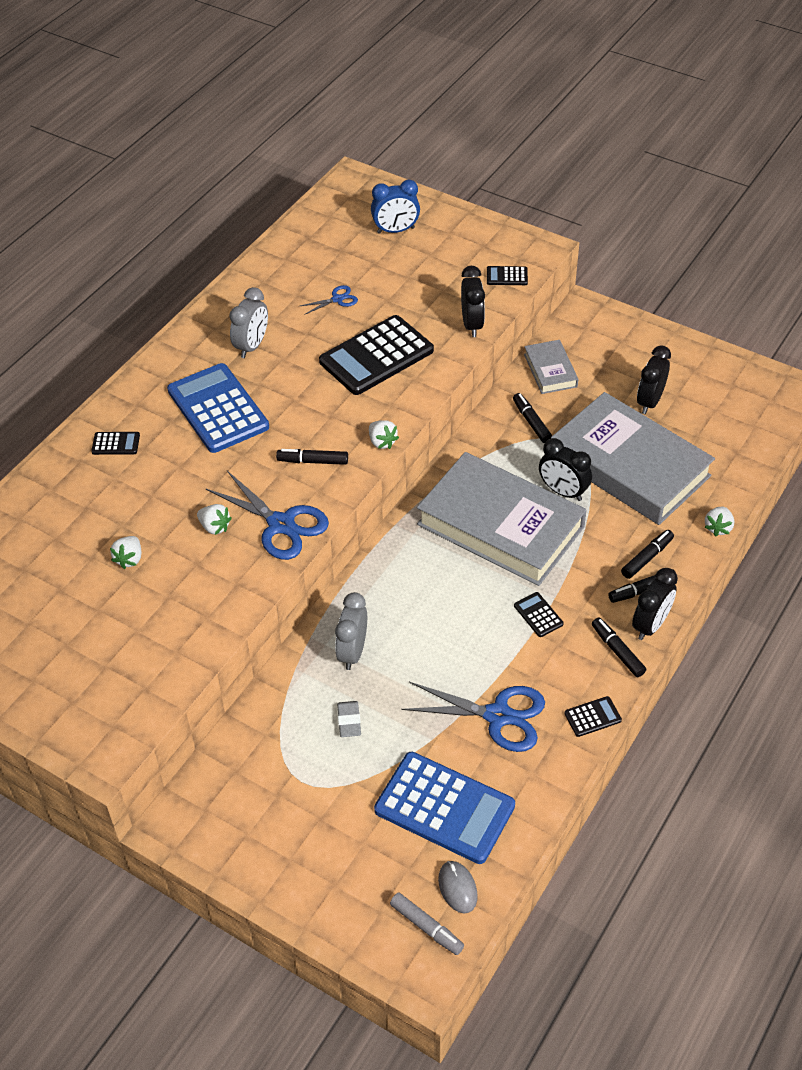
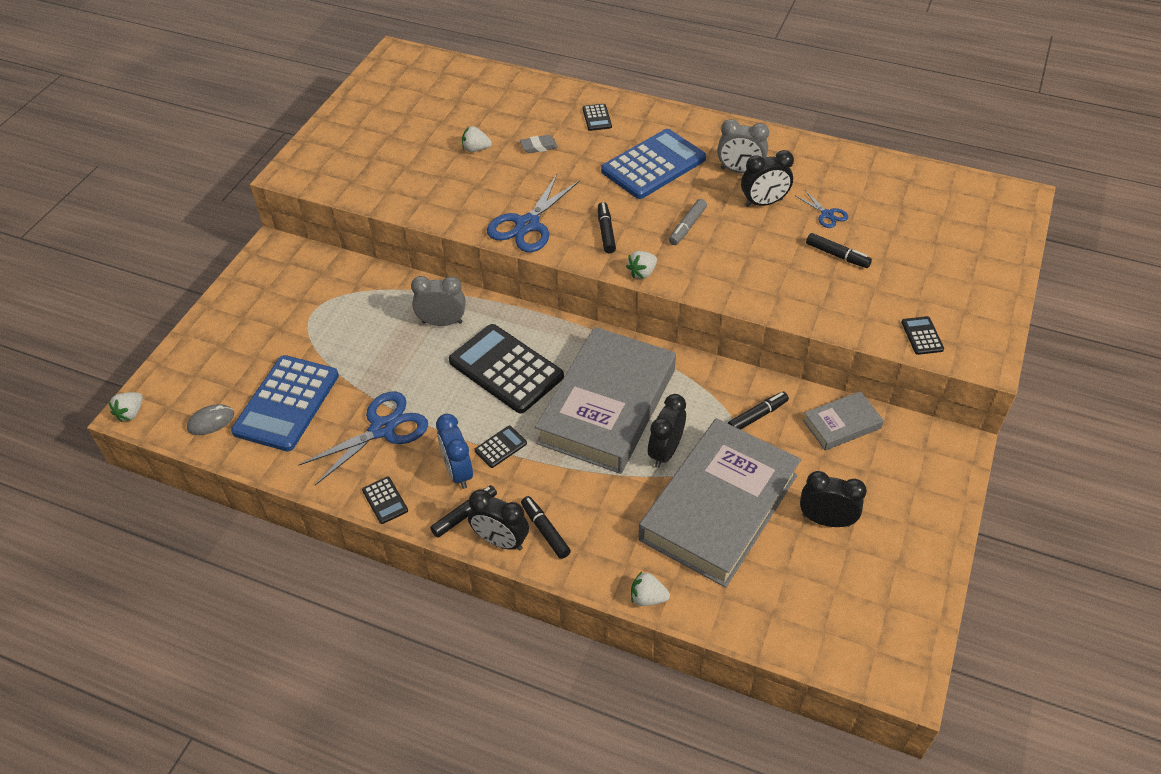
camera: 80 degrees right, 0 degrees up
(215, 527) = (517, 187): white strawberry -> white strawberry (131, 413)
(349, 721) = (371, 331): grey eraser -> grey eraser (538, 146)
(376, 356) = (757, 253): black calculator -> black calculator (506, 369)
(395, 230) = (953, 240): blue clock -> blue clock (458, 472)
(426, 927) = (177, 406): grey marker -> grey marker (687, 226)
(472, 325) = (831, 316): black clock -> black clock (763, 203)
(498, 716) = (382, 429): blue scissors -> blue scissors turned 135 degrees counterclockwise
(647, 558) = (590, 532): black marker -> black marker (837, 255)

